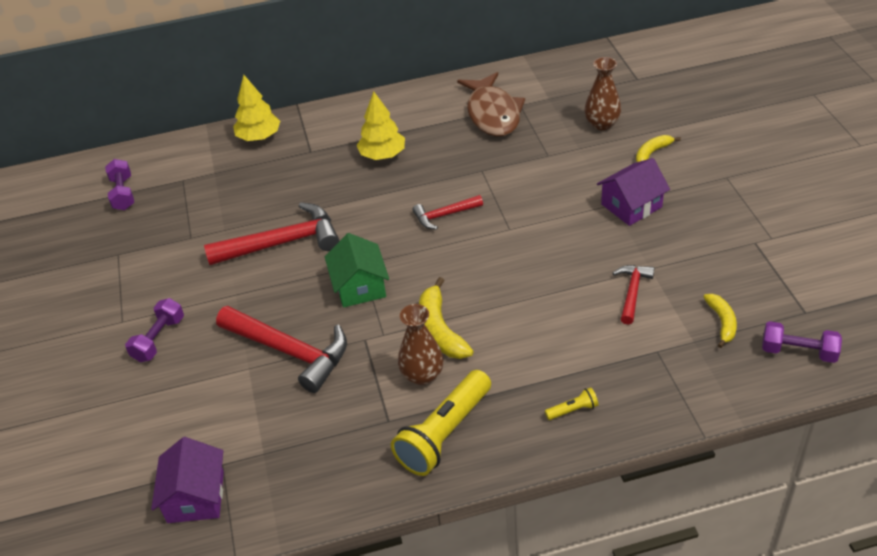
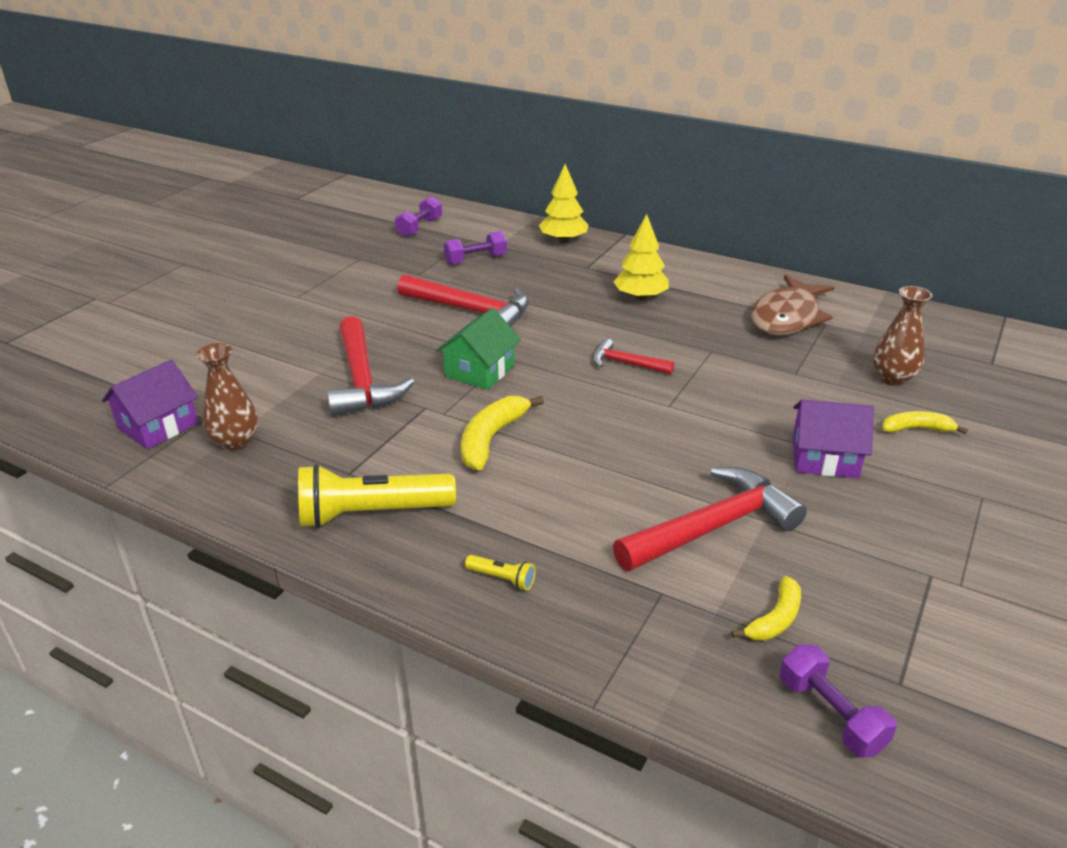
camera: 40 degrees right, 10 degrees down
(159, 339) = (299, 320): purple dumbbell -> purple dumbbell (476, 260)
(422, 375) = (425, 460): brown vase -> brown vase (235, 441)
(632, 292) = (713, 527): red hammer -> red hammer, size x1.86

